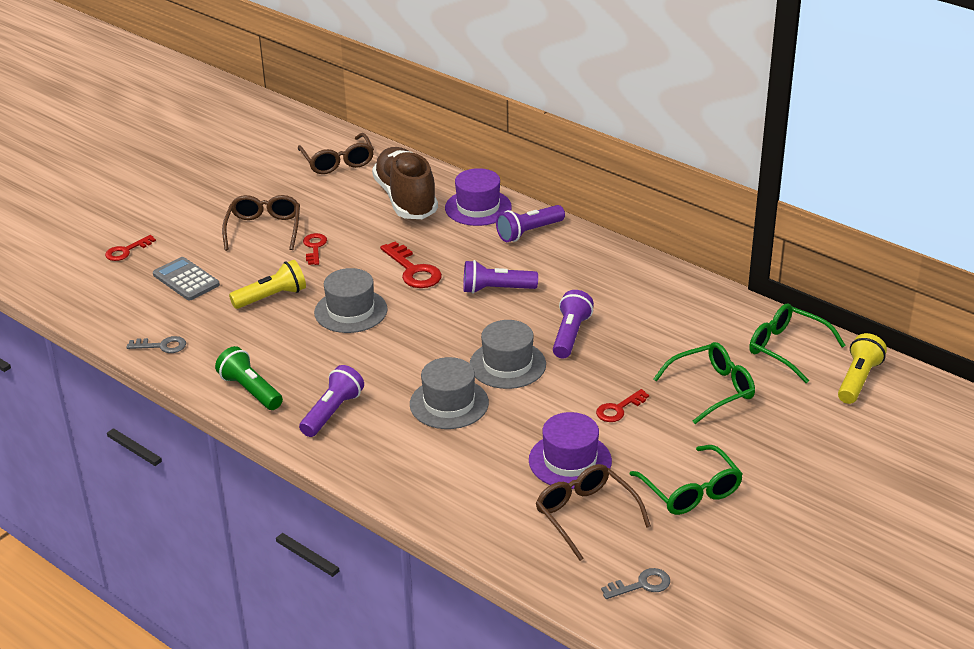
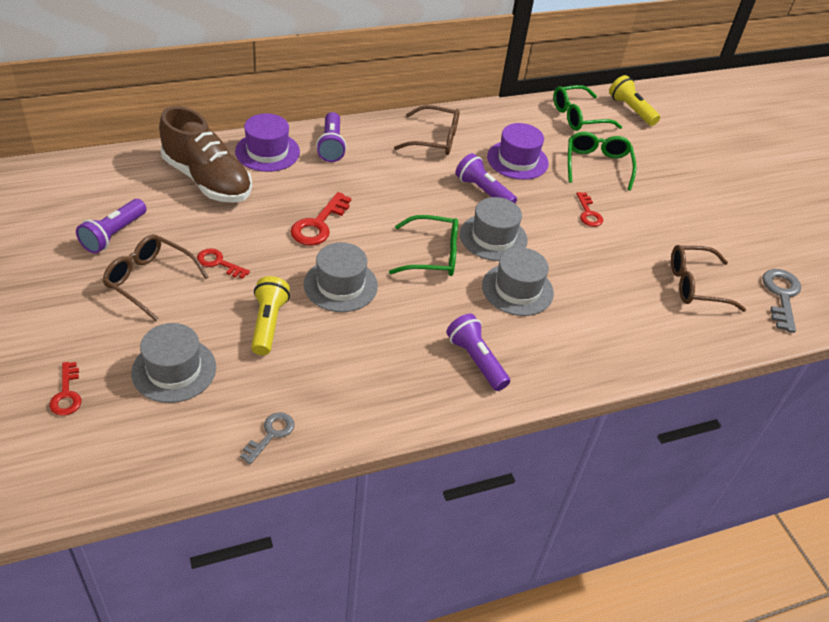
camera: 65 degrees left, 10 degrees up
(186, 280) = (174, 370): grey calculator -> grey hat
(250, 390) = (401, 399): green flashlight -> none
(337, 161) = (95, 188): brown glasses -> brown glasses (434, 139)
(406, 199) = (207, 180): brown shoe -> brown shoe turned 150 degrees counterclockwise
(413, 270) = (318, 224): red key -> red key turned 120 degrees clockwise
(496, 289) = (391, 196): purple flashlight -> purple flashlight (114, 235)
(570, 461) = (630, 263): purple hat -> purple hat (517, 160)
(641, 585) = (781, 295): grey key -> grey key, size x1.58
(690, 490) = (697, 227): green glasses -> green glasses (432, 255)

